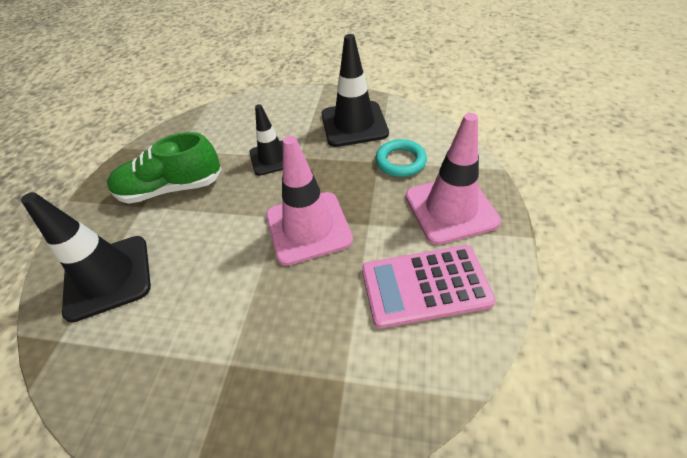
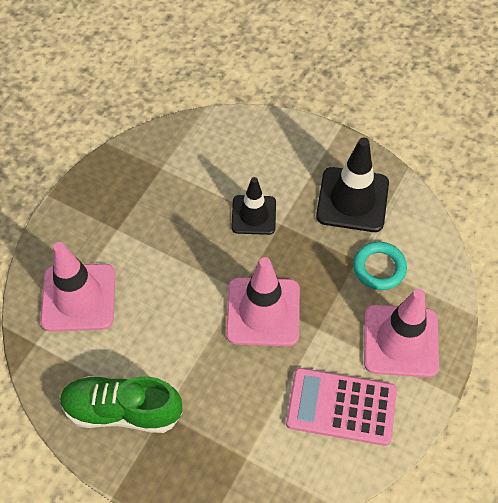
camera: 15 degrees right, 10 degrees up
(108, 277) = (78, 297): black traffic cone -> pink traffic cone
(171, 188) = (147, 217): green shoe -> green shoe (122, 410)

